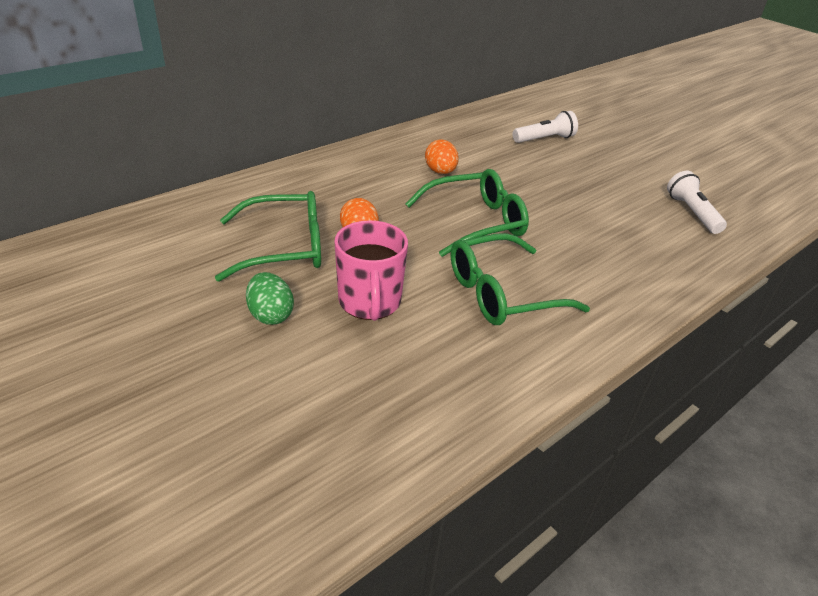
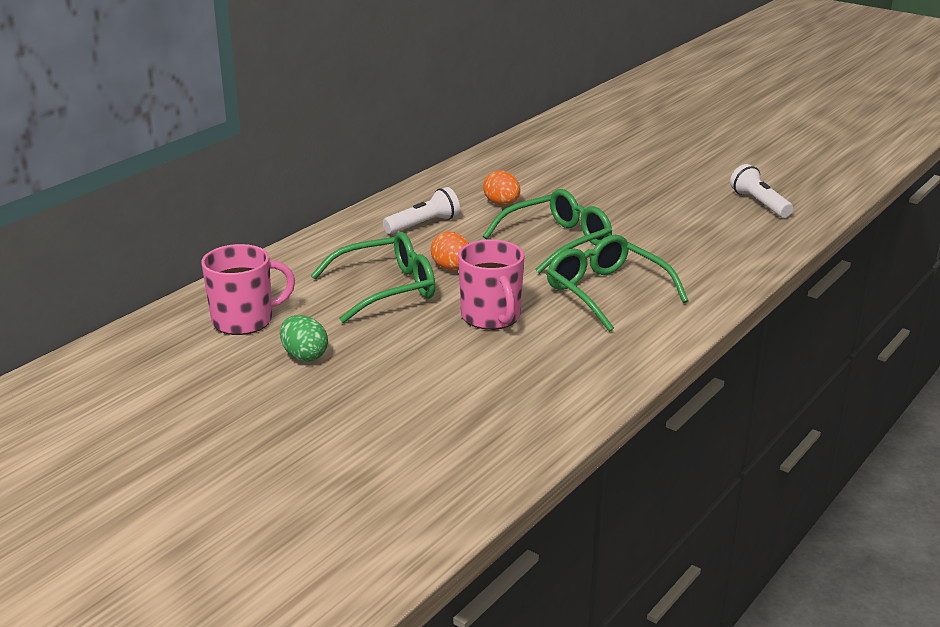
camera: 10 degrees left, 10 degrees down
(128, 260) = (244, 320): none -> pink mug
(270, 315) = (407, 339): green egg -> green egg (304, 356)
(502, 293) = (607, 292): green glasses -> green glasses turned 90 degrees clockwise
(544, 139) = (594, 158): white flashlight -> white flashlight (423, 224)

